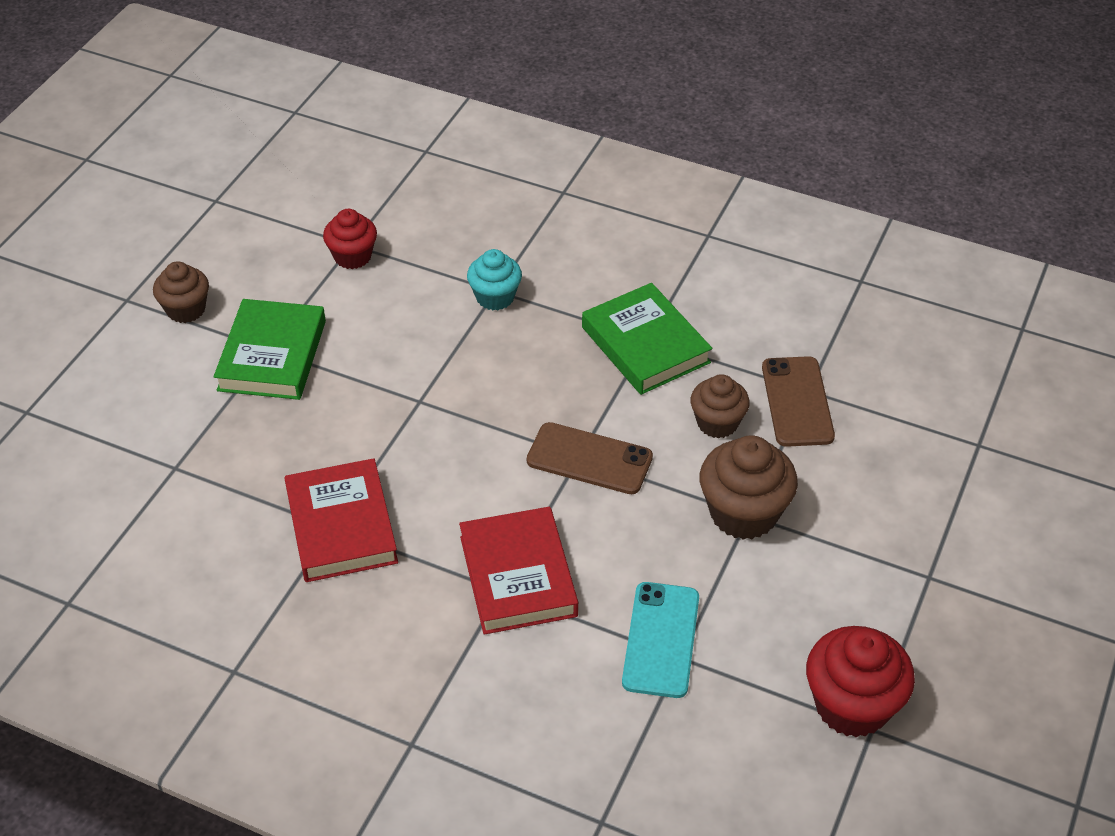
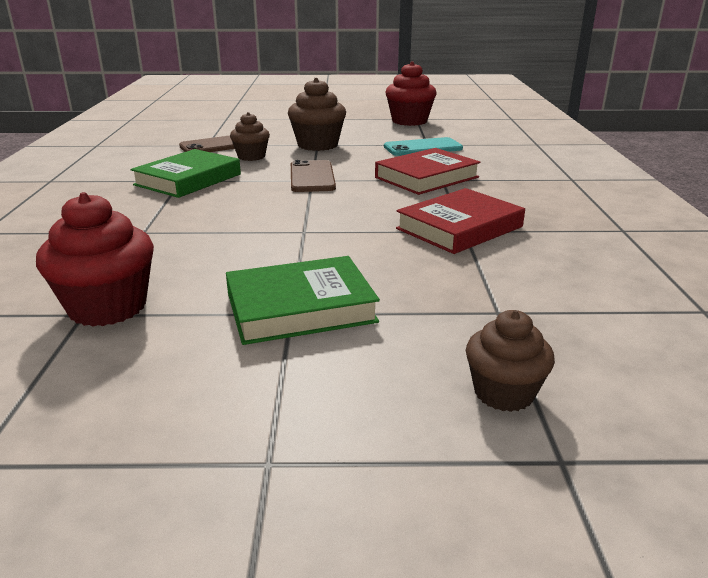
camera: 115 degrees left, 20 degrees down
(186, 309) = (259, 393): brown cupcake -> brown cupcake (504, 393)
(352, 256) = (108, 307): red cupcake -> red cupcake, size x1.57
(495, 297) = (153, 230): turquoise cupcake -> none

